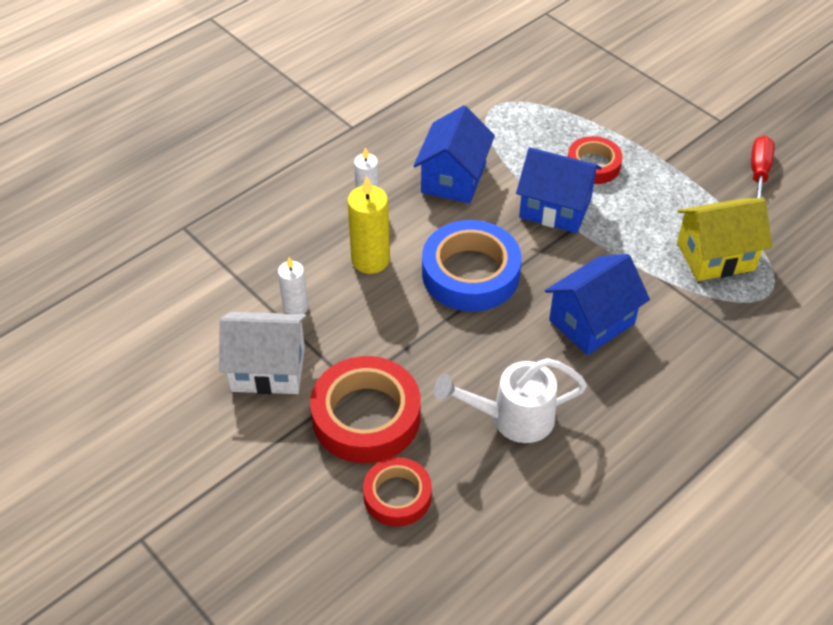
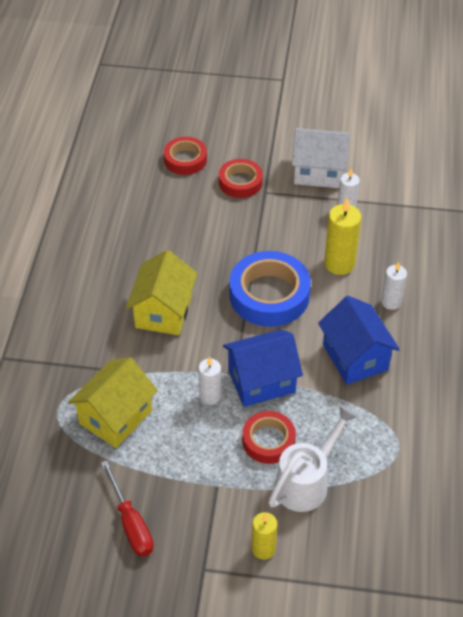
camera: 140 degrees right, 0 degrees up
(268, 369) = (319, 172): white house -> white house turned 45 degrees clockwise
(366, 416) = (240, 182): red tape -> red tape, size x0.60
(513, 418) = (161, 228): white watering can -> white watering can (306, 482)
(591, 322) = (163, 311): blue house -> yellow house
(612, 223) = (210, 396): none -> white candle
(664, 107) = (263, 549): none -> yellow candle

